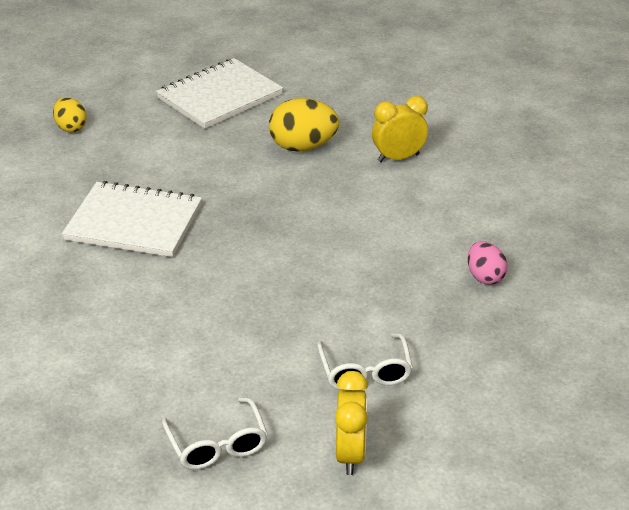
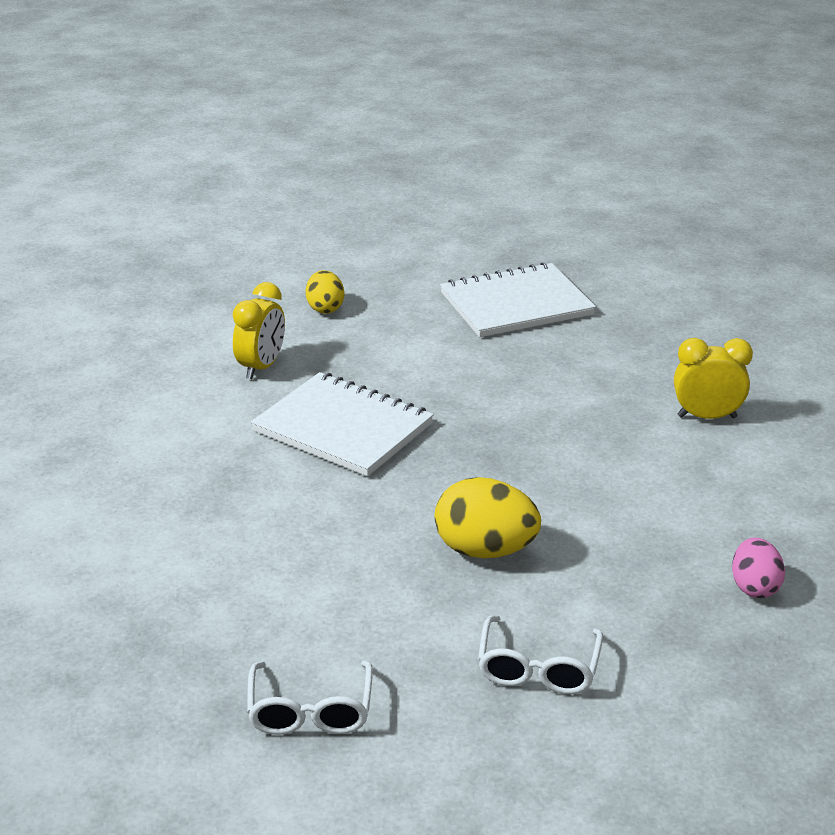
camera: 20 degrees right, 5 degrees down
(303, 147) = (590, 380): yellow egg -> yellow egg (485, 550)
(350, 454) = (469, 767): yellow clock -> yellow clock (261, 367)

